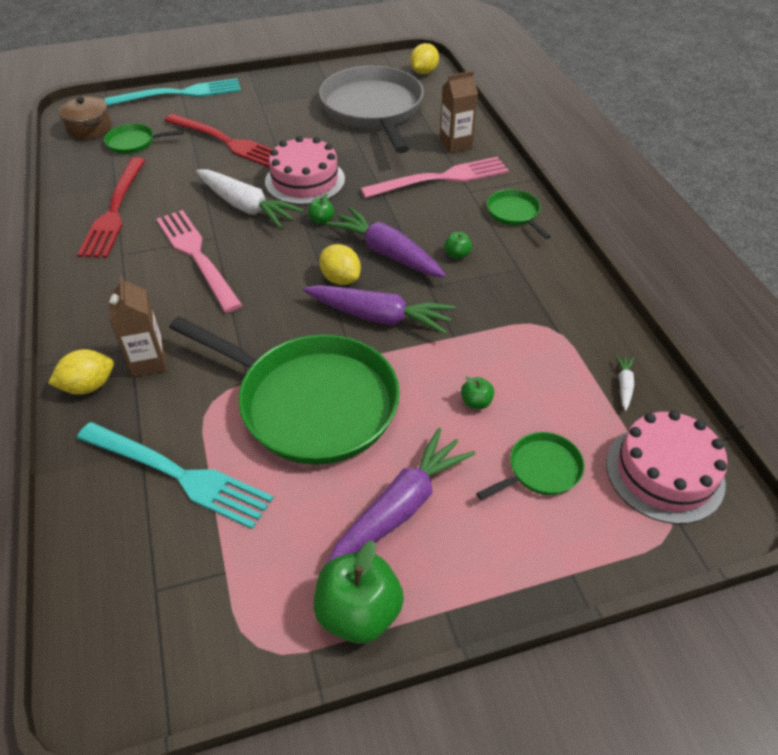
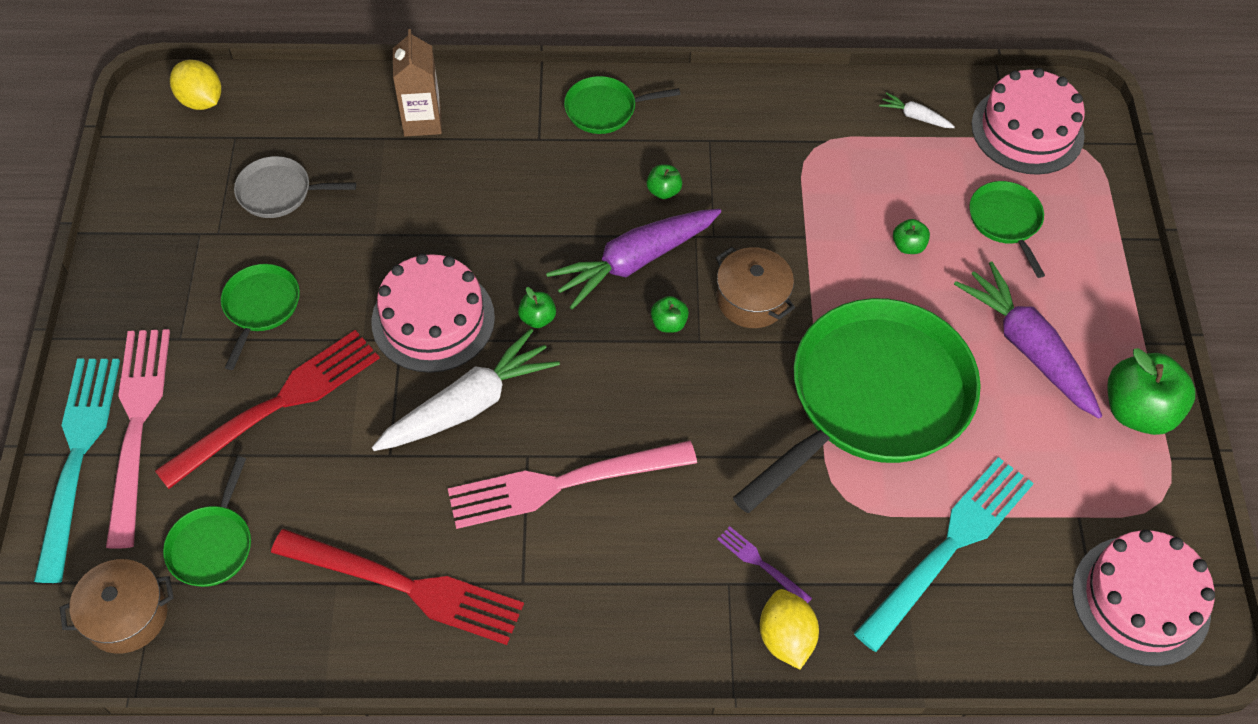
camera: 75 degrees left, 10 degrees up
(141, 637) = (1141, 600): none -> pink cake
(149, 362) = (760, 563): brown carton -> purple fork
(291, 122) = (260, 306): none -> green pan
(340, 279) = (668, 323): yellow lemon -> green apple
(373, 109) = (279, 192): grey pan -> grey pan, size x0.44
(379, 317) = (752, 299): purple carrot -> brown pot
(441, 178) = (497, 160): pink fork -> pink fork (137, 424)

